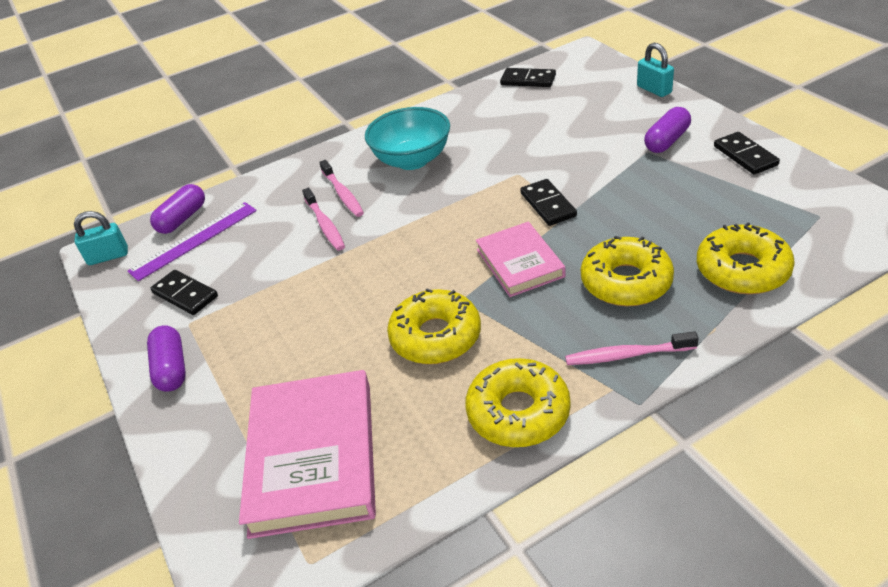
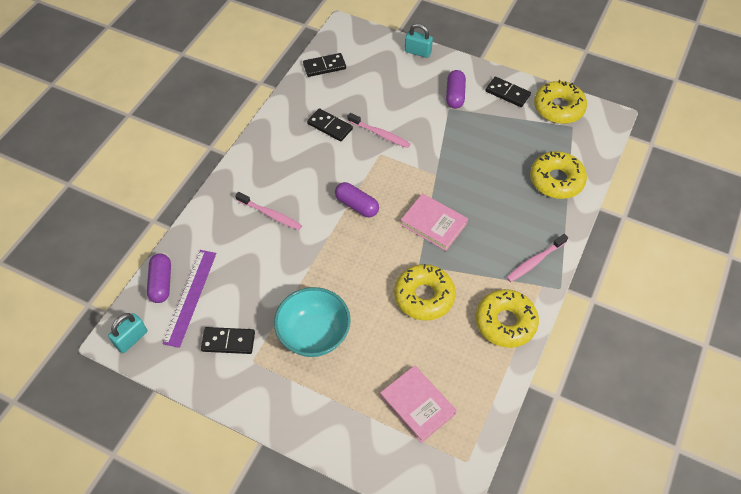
camera: 40 degrees left, 15 degrees up
(171, 368) = (274, 397): purple capsule -> purple capsule (356, 205)
(313, 457) = (417, 405): pink book -> pink book, size x0.61
(325, 225) = (280, 245): pink toothbrush -> pink toothbrush (380, 134)
(412, 160) = (297, 167): turquoise bowl -> turquoise bowl (314, 334)
(548, 205) = (418, 173): black domino -> black domino (330, 126)
(626, 282) = (502, 213): yellow donut -> yellow donut (558, 108)

